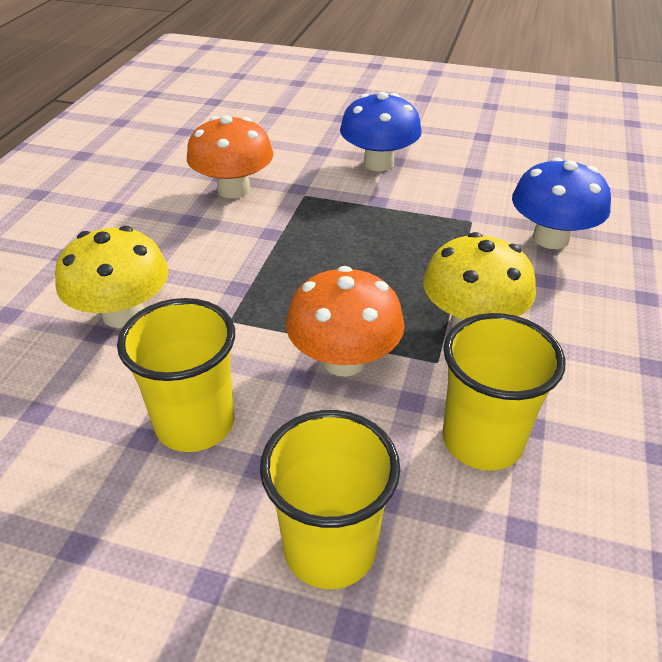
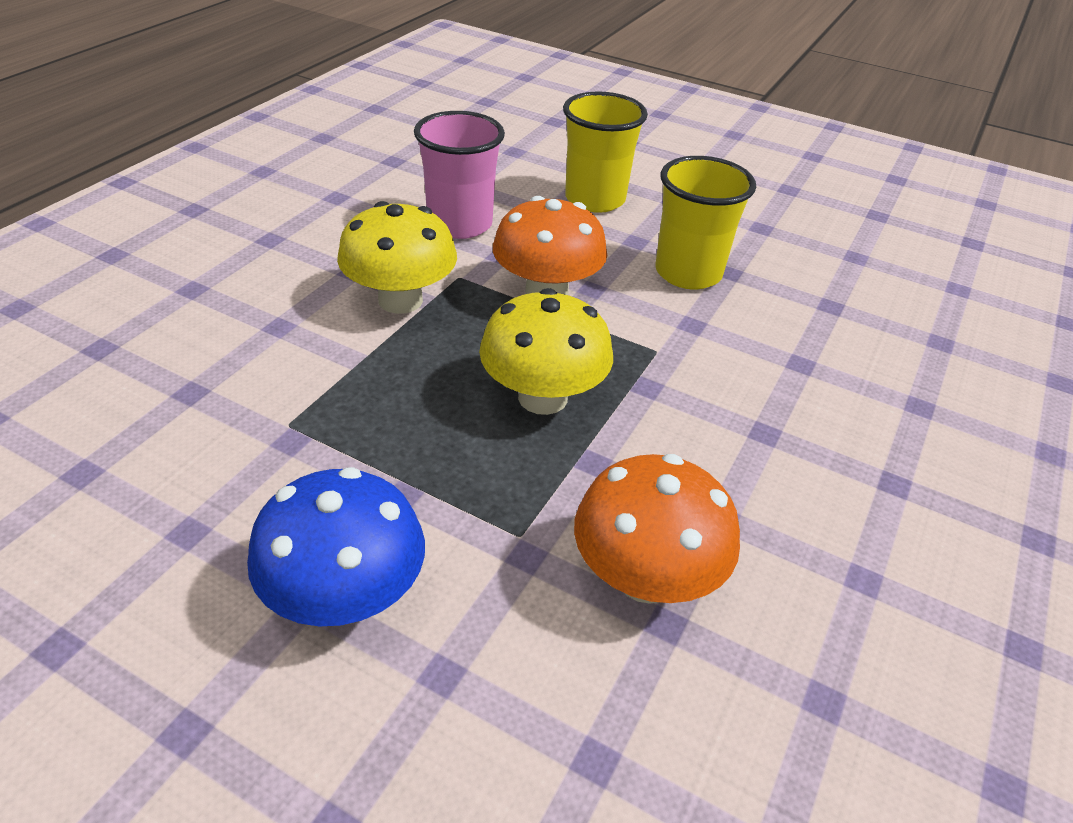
camera: 170 degrees left, 0 degrees up
(123, 314) = (780, 379): yellow mushroom -> yellow mushroom (542, 397)
(482, 440) = (460, 224): yellow cup -> pink cup
(550, 238) = (210, 374): blue mushroom -> none

